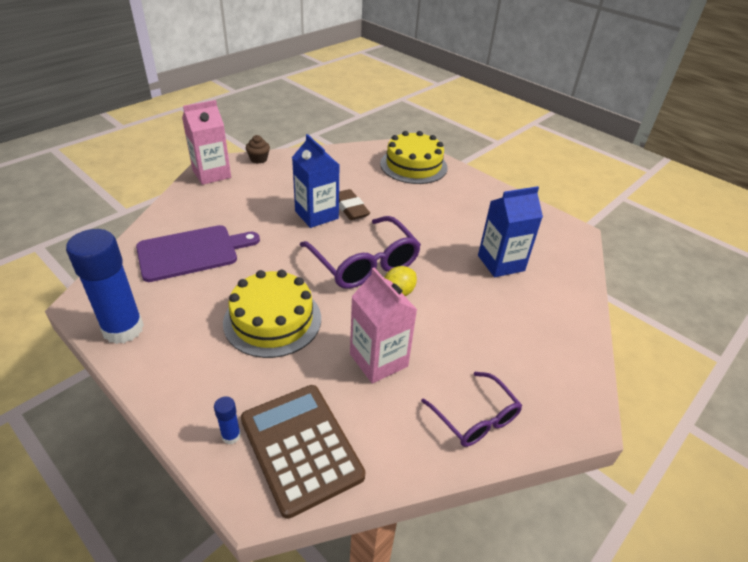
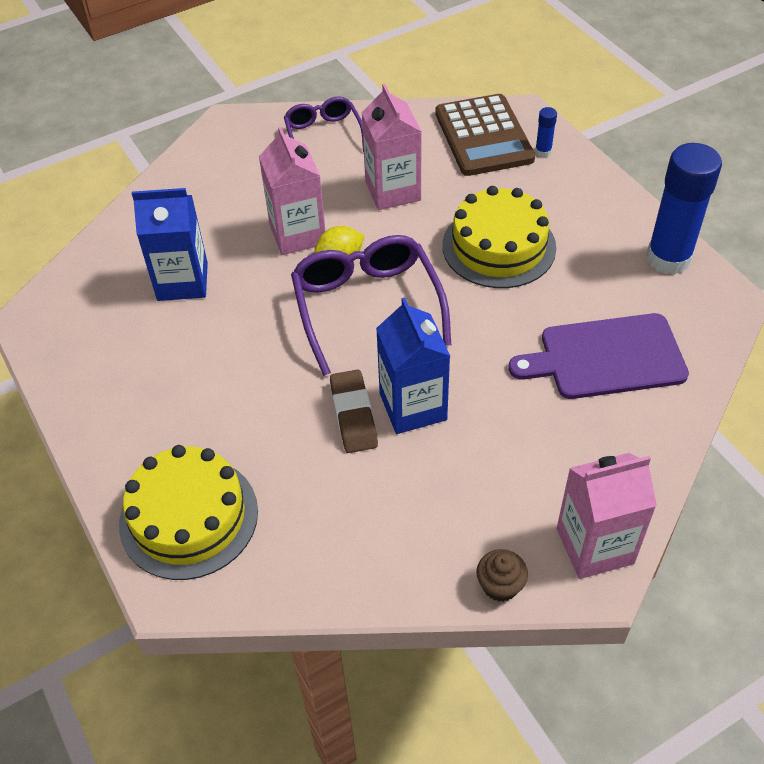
camera: 160 degrees left, 10 degrees up
(441, 308) = (298, 234): none -> pink carton

